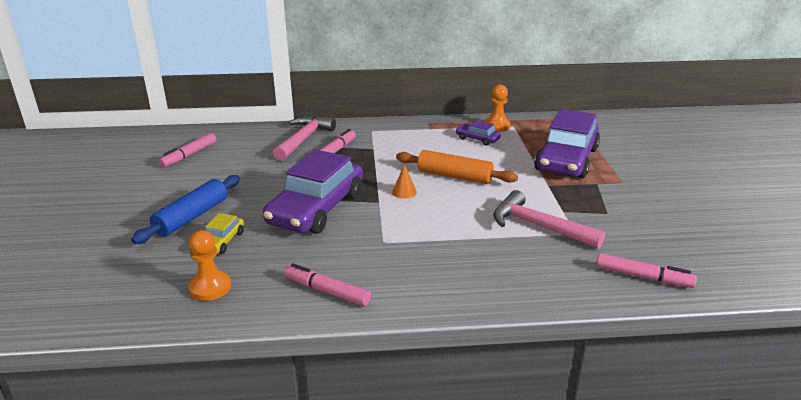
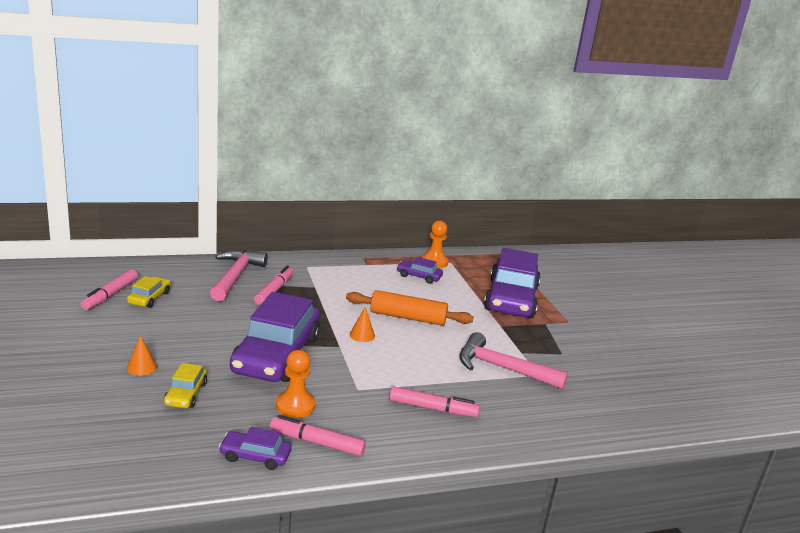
camera: 15 degrees left, 5 degrees down
(192, 217) = (141, 367): blue rolling pin -> orange cone
(210, 287) = (192, 444): orange pawn -> orange pawn (295, 406)
(221, 158) = (149, 298): none -> yellow car
(264, 301) = (255, 456): none -> purple car
(642, 277) = (607, 415): pink marker -> pink marker (432, 408)

